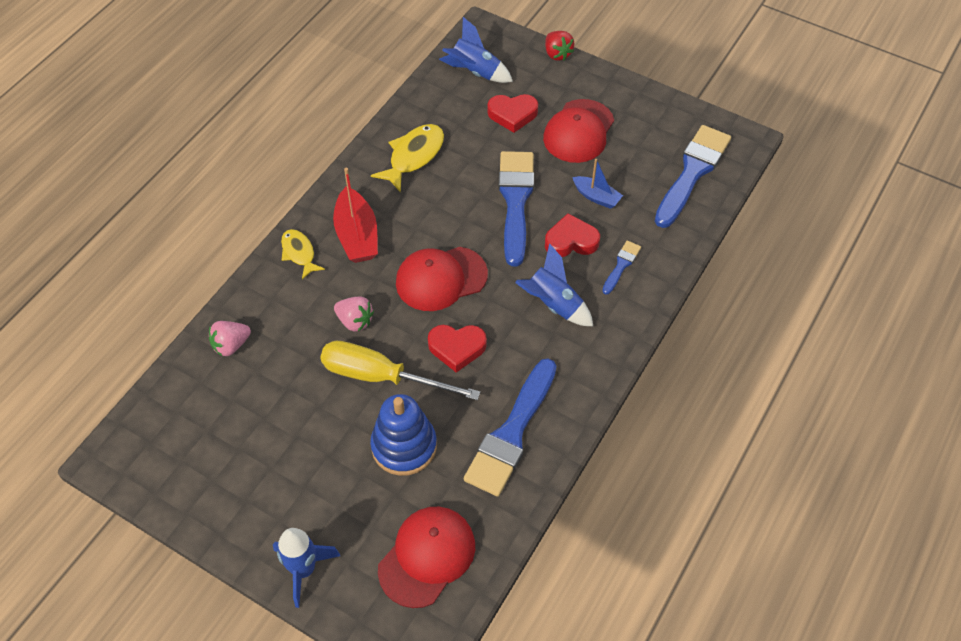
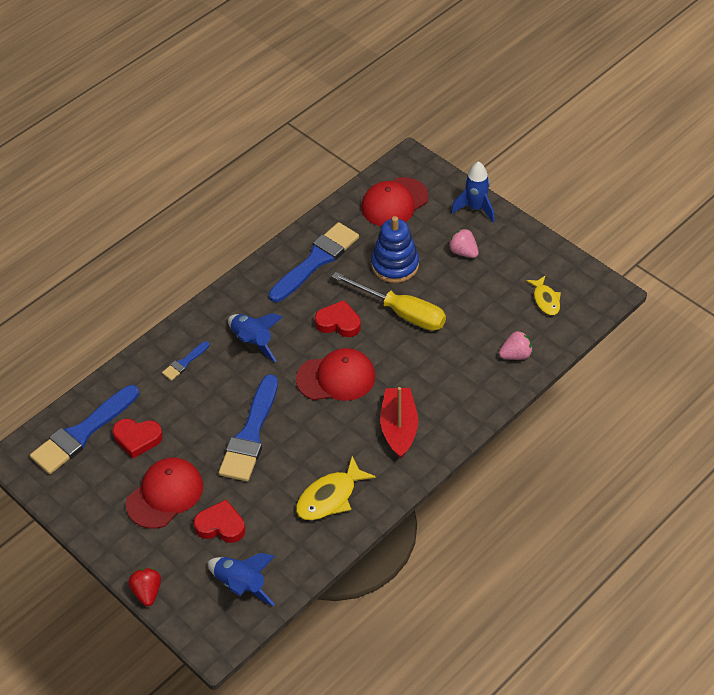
camera: 165 degrees left, 5 degrees down
(299, 253) = (452, 421): yellow fish -> yellow fish (545, 300)
(355, 321) = (414, 356): pink strawberry -> pink strawberry (463, 252)
(571, 241) = (217, 390): red heart -> red heart (137, 439)
(596, 197) = (178, 425): blue boat -> none

